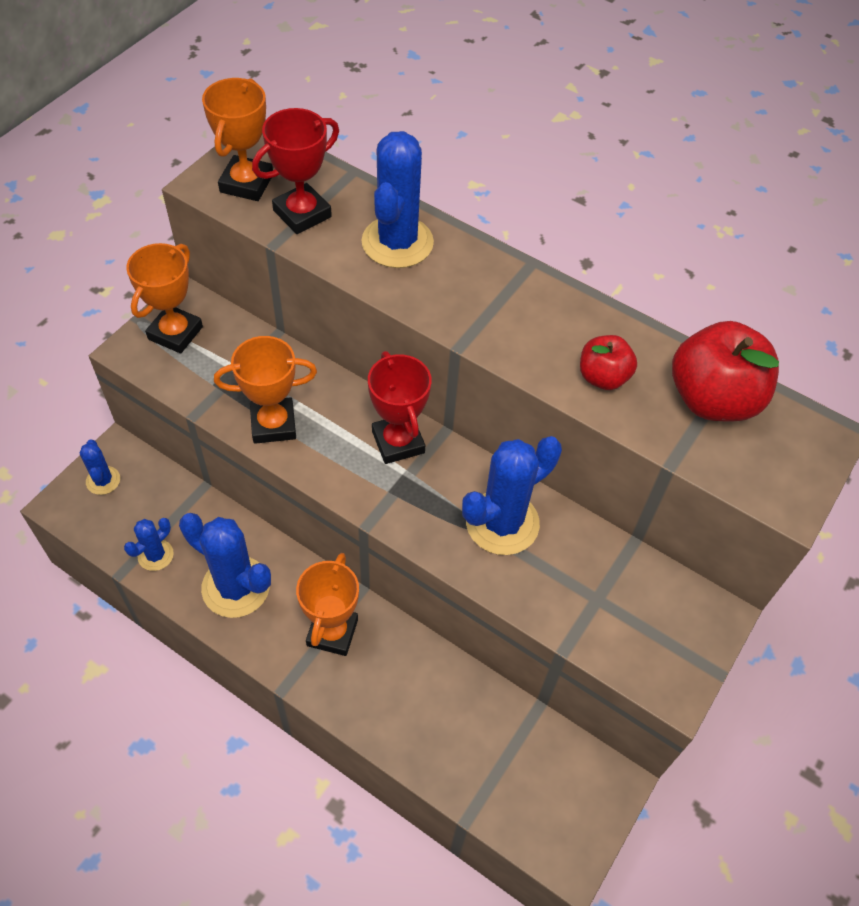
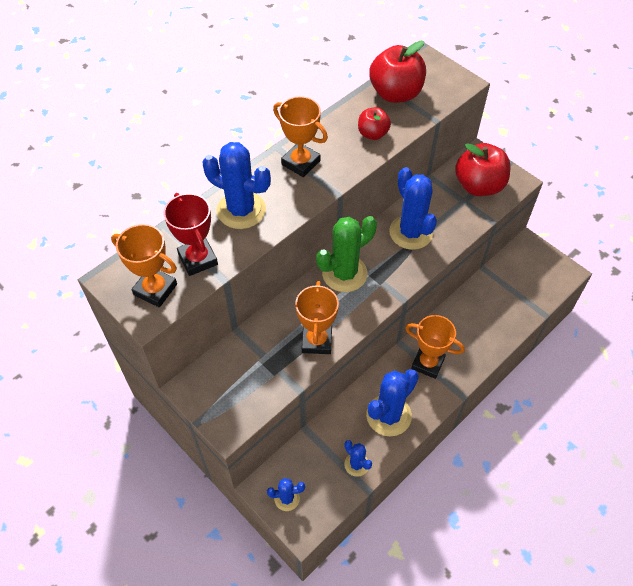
camera: 75 degrees left, 0 degrees up
(175, 333) = (220, 396): orange trophy -> orange trophy (301, 163)
(398, 442) = (344, 273): red trophy -> green cactus
(640, 621) = (479, 186): none -> red apple

